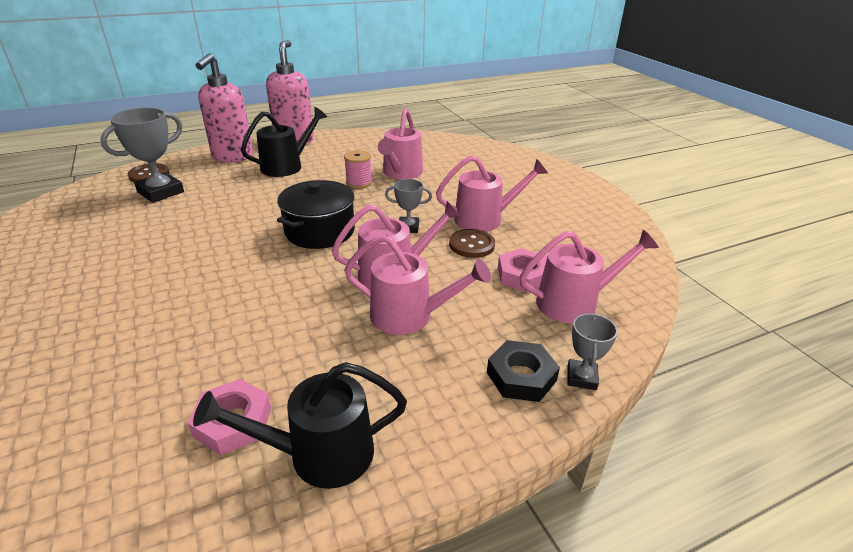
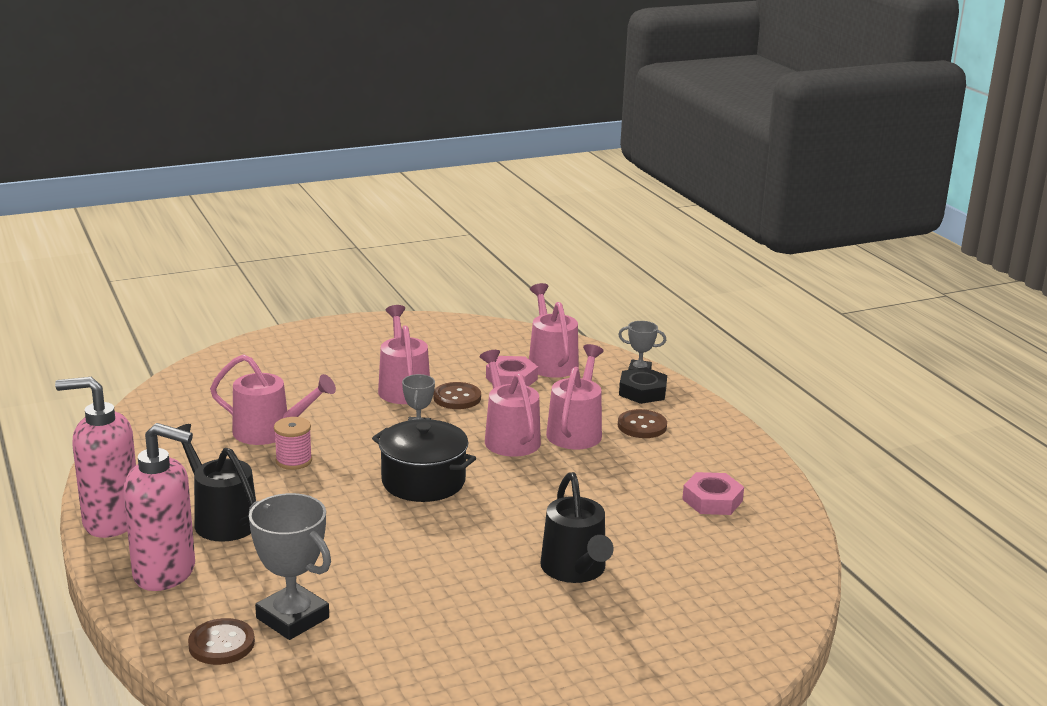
camera: 90 degrees left, 10 degrees down
(319, 454) = (731, 464): black watering can -> black watering can (575, 570)
(425, 369) = (642, 426): none -> brown button

